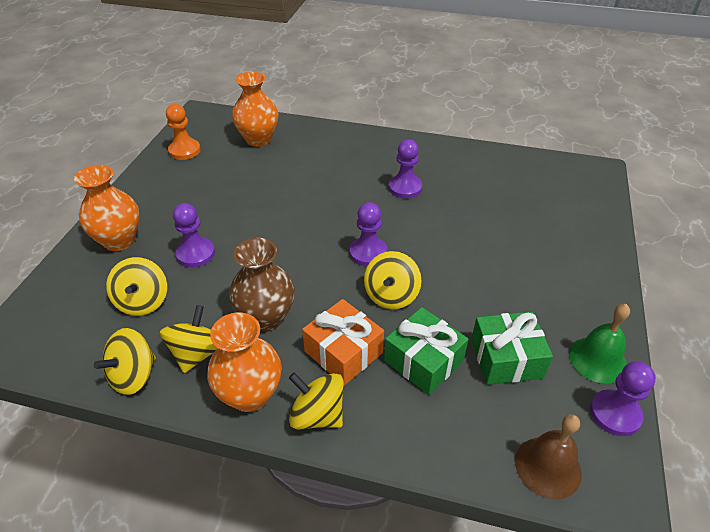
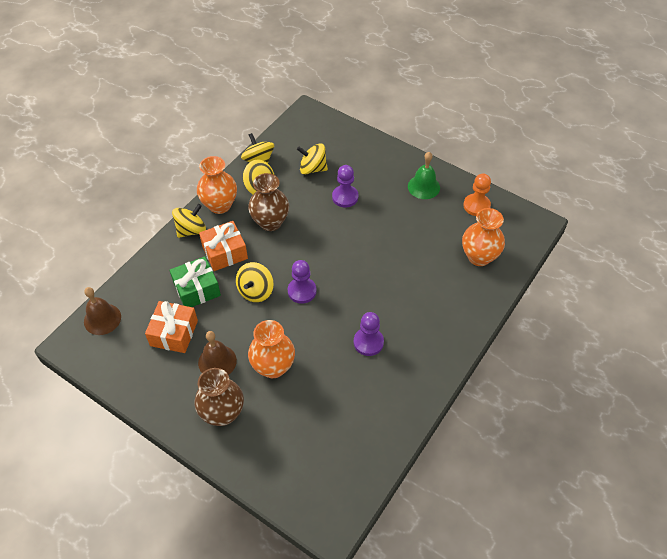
camera: 110 degrees right, 10 degrees up
(119, 240) = (375, 161): orange vase -> orange vase (273, 367)
(391, 295) = (256, 291): yellow spinning top -> yellow spinning top turned 105 degrees counterclockwise
(506, 358) = (174, 333): green gift -> orange gift
(512, 298) = (217, 361): none -> brown bell
(567, 270) = (222, 413): none -> brown vase
(597, 359) = (144, 384): green bell -> green bell (423, 187)
(615, 414) = (107, 370): purple pawn -> none

